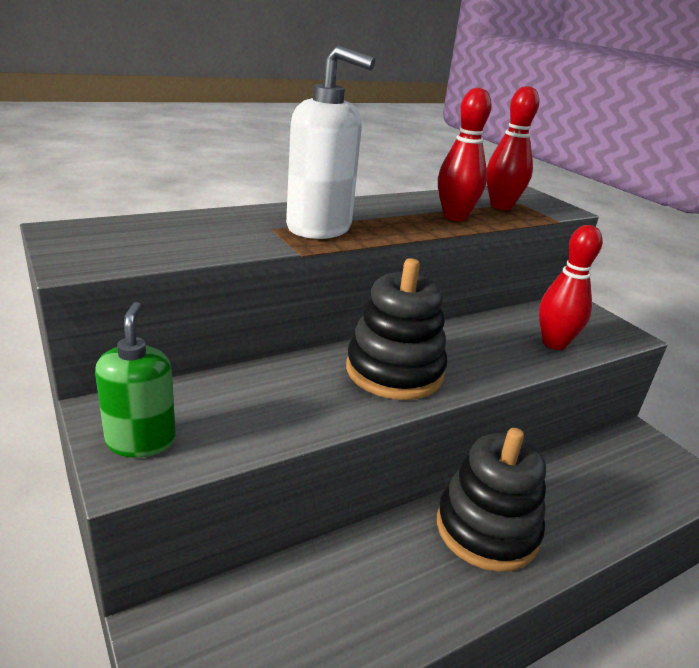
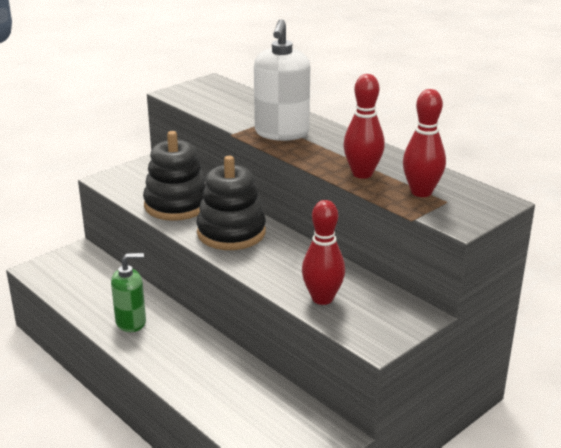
camera: 80 degrees right, 0 degrees up
(141, 441) = (128, 176): green soap dispenser -> green soap dispenser (131, 322)
(487, 529) = (177, 343): black stacking toy -> black stacking toy (176, 205)

